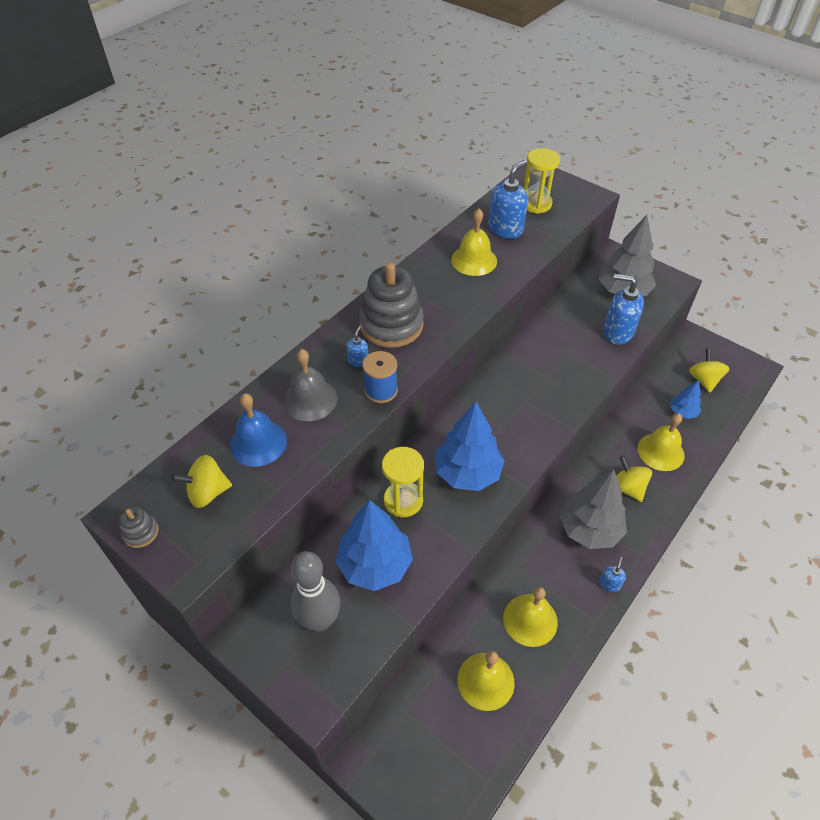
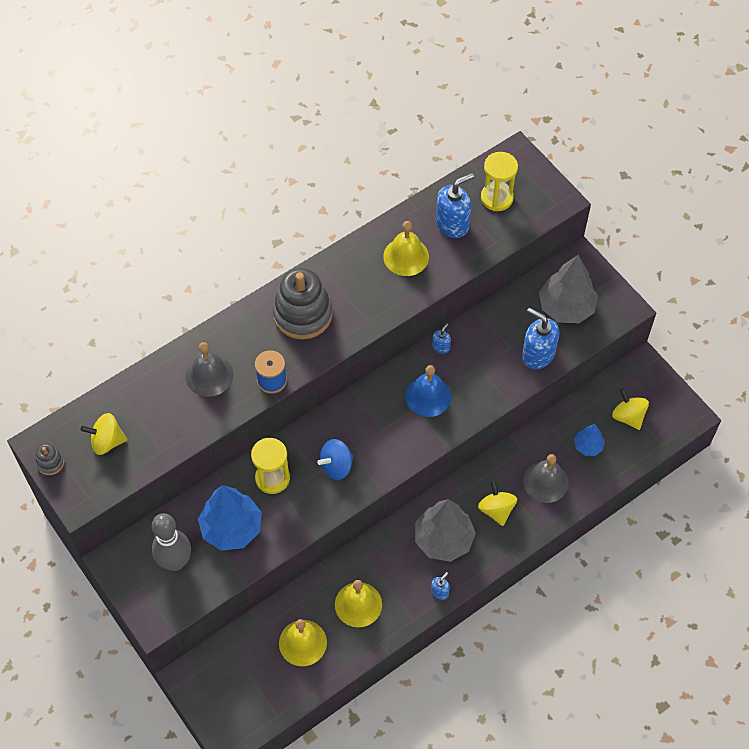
camera: 15 degrees right, 10 degrees up
(258, 442) = (156, 406): blue bell -> blue bell (428, 396)
(358, 361) = (261, 345): blue soap dispenser -> blue soap dispenser (441, 347)
(467, 473) = (336, 466): blue tree -> blue spinning top
(660, 451) = (545, 482): yellow bell -> grey bell
(704, 380) = (628, 416): yellow spinning top -> yellow spinning top turned 45 degrees counterclockwise

